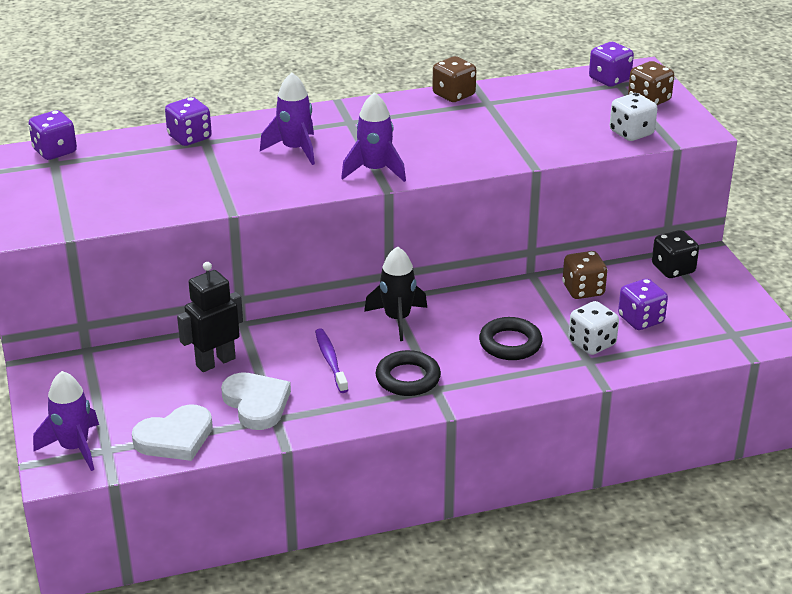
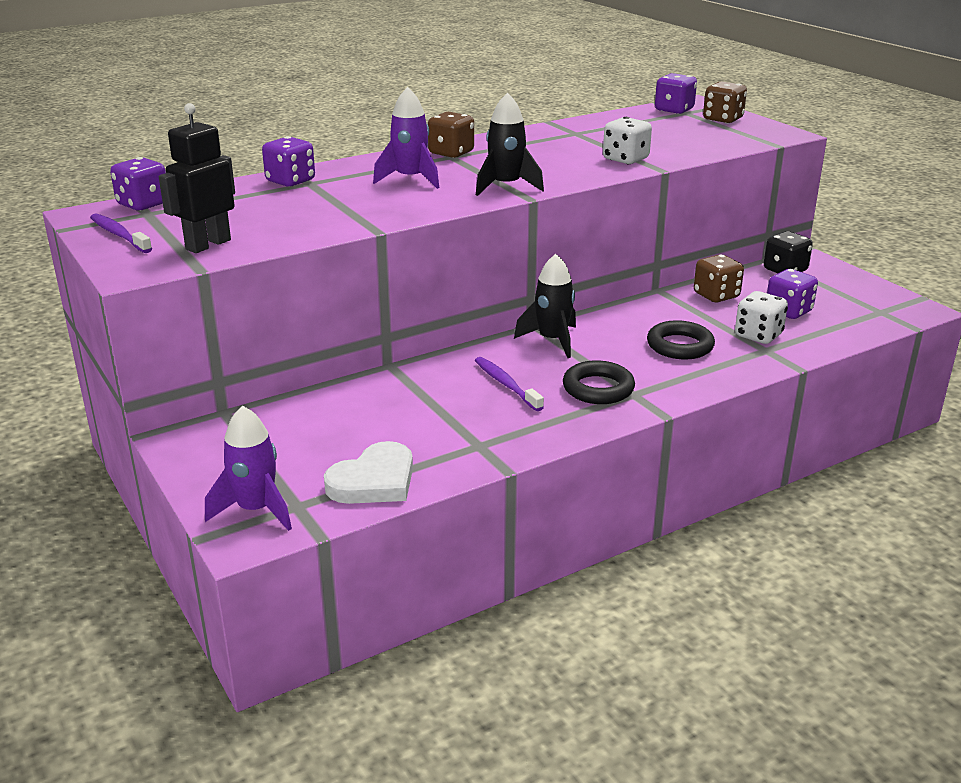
camera: 15 degrees left, 5 degrees down
(22, 187) = (119, 235): none -> purple toothbrush
(215, 362) = (380, 402): black robot -> black robot (208, 244)
(256, 403) = (449, 434): white heart -> none
(375, 170) = (506, 186): purple rocket -> black rocket
(453, 95) = (538, 131): brown dice -> brown dice (451, 153)
(631, 133) = (729, 140): white dice -> white dice (625, 159)

